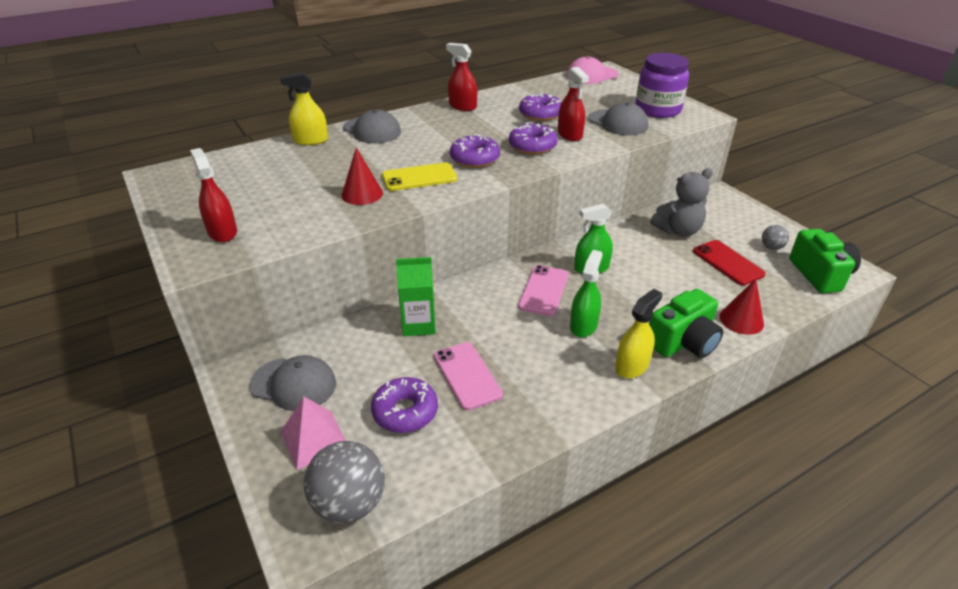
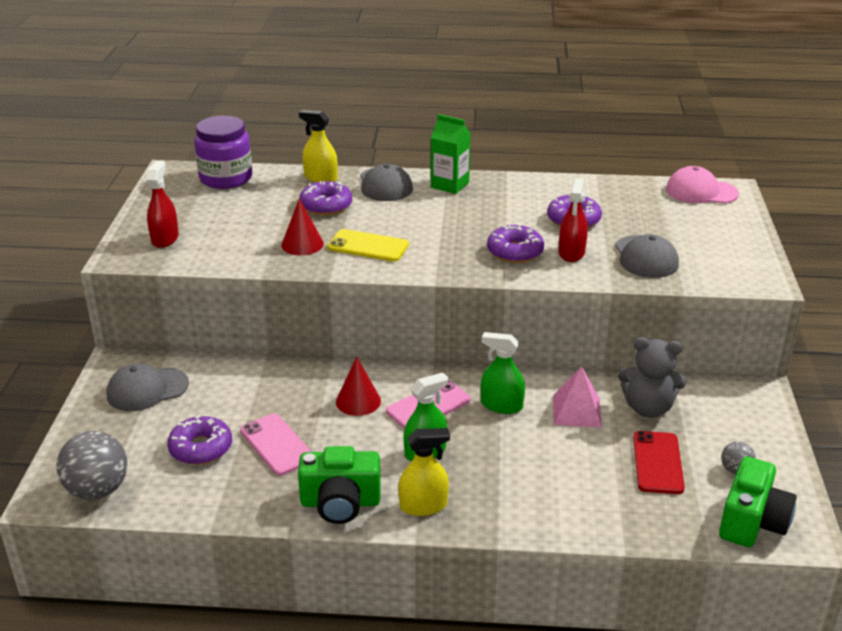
camera: 35 degrees right, 5 degrees down
(294, 384) = (147, 389): grey cap -> grey cap turned 105 degrees clockwise
(314, 439) = (120, 436): pink pyramid -> pink pyramid (577, 411)
(418, 324) = (286, 386): green carton -> green carton (449, 185)
(462, 106) = (504, 186): red spray bottle -> none
(467, 375) = (277, 445): pink phone -> pink phone turned 45 degrees counterclockwise
(474, 159) = (441, 245): purple donut -> purple donut (326, 206)
(658, 110) = (717, 257): purple jar -> purple jar (226, 178)
(683, 342) = (500, 510): green camera -> green camera (340, 503)
(741, 320) = (589, 520): red cone -> red cone (358, 401)

